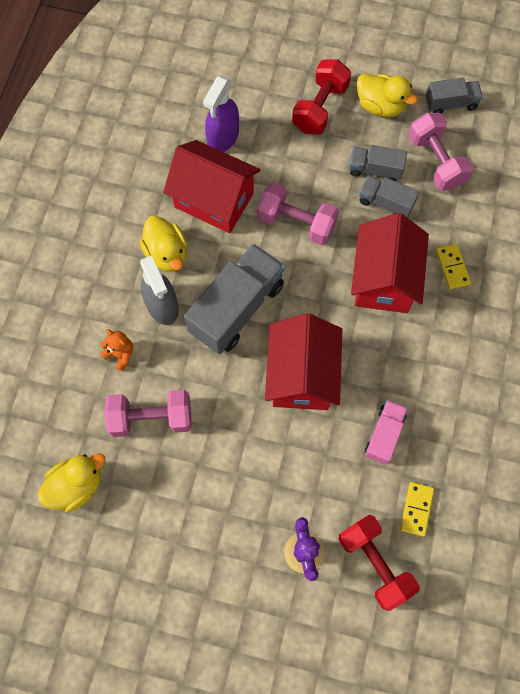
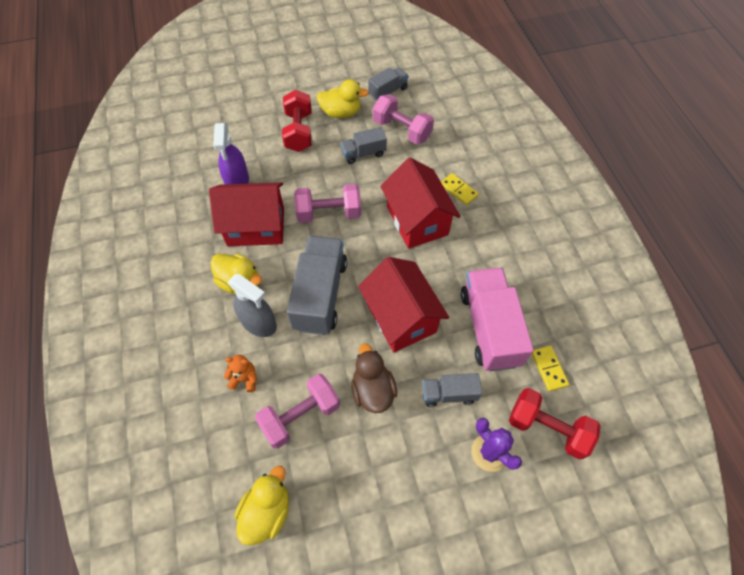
camera: 30 degrees left, 10 degrees down
(231, 432) = (373, 390): none -> brown duck
(384, 435) = (489, 328): pink truck -> pink truck, size x1.88
(385, 203) = (385, 171): grey truck -> grey truck (448, 394)

